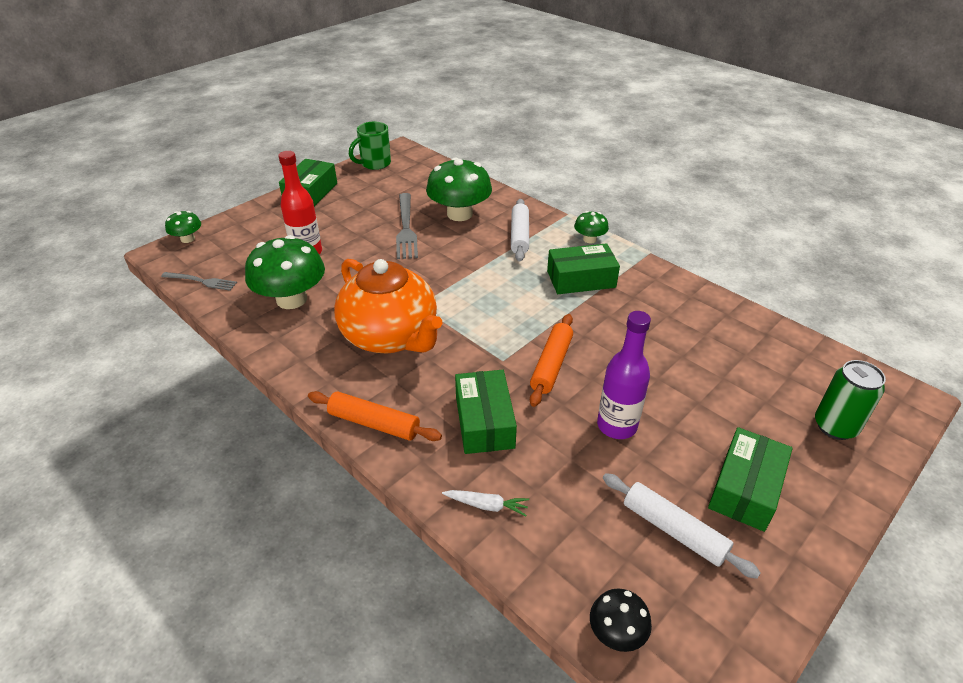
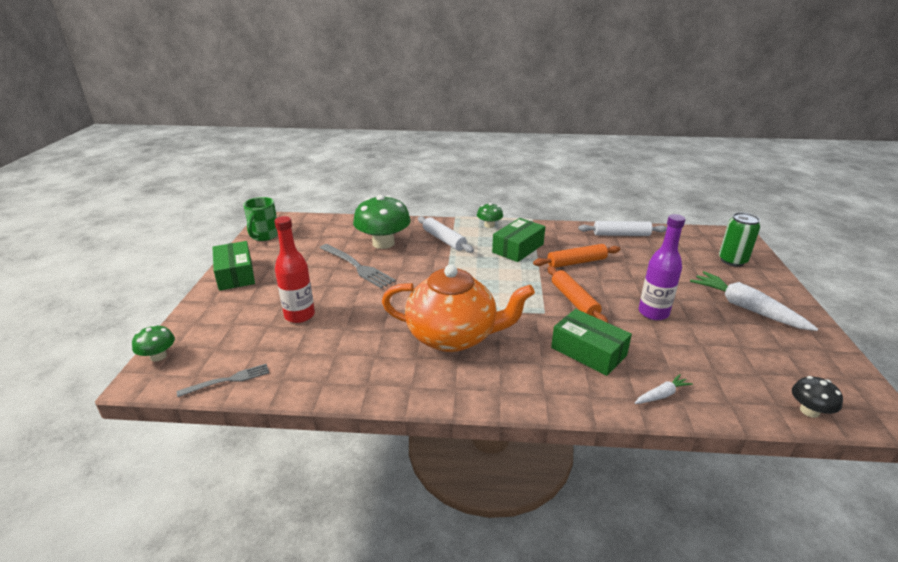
camera: 40 degrees left, 10 degrees down
(291, 299) = (337, 352): green mushroom -> none
(374, 423) = (527, 394): orange rolling pin -> orange rolling pin (576, 262)
(673, 530) = (753, 346): white rolling pin -> white rolling pin (621, 235)
(745, 488) = (746, 308): green box -> white carrot

